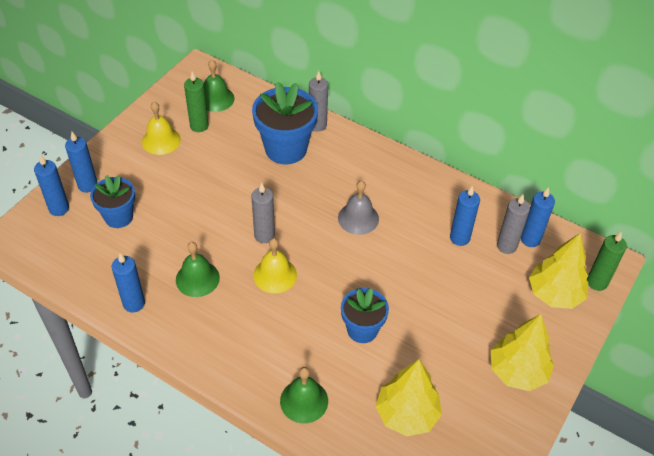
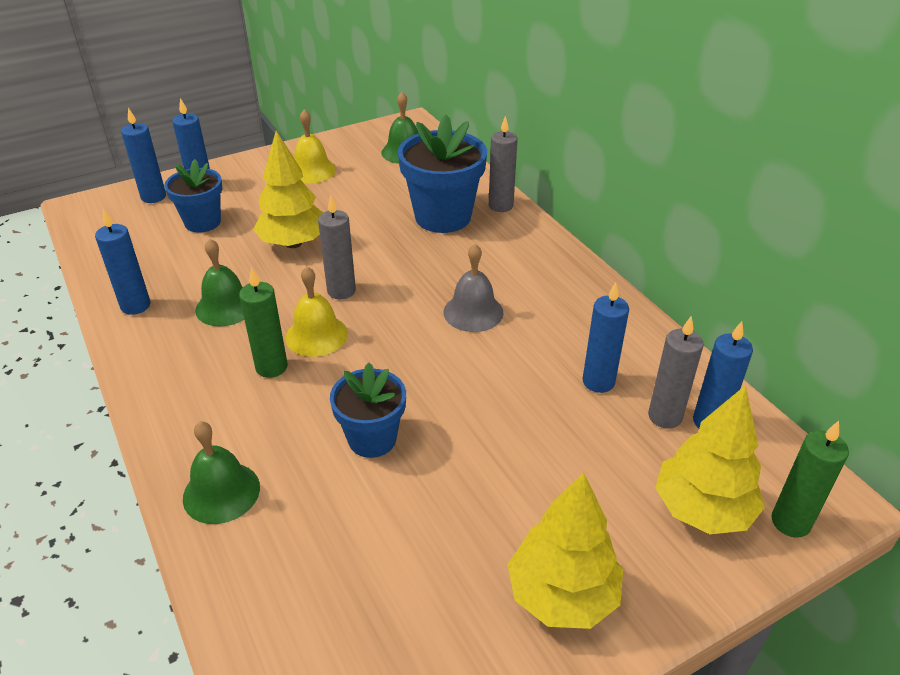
camera: 30 degrees right, 10 degrees down
(199, 126) = (364, 169): green candle -> green candle (271, 367)
(406, 414) = (343, 576): yellow tree -> yellow tree (293, 243)

